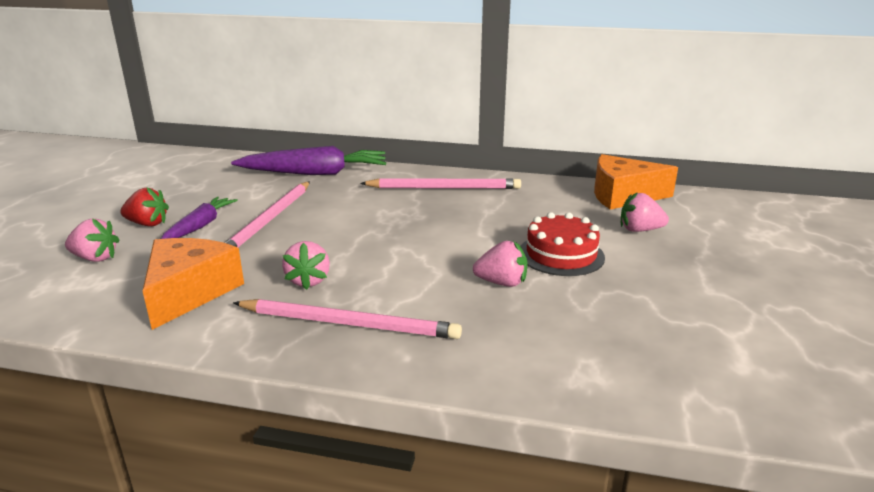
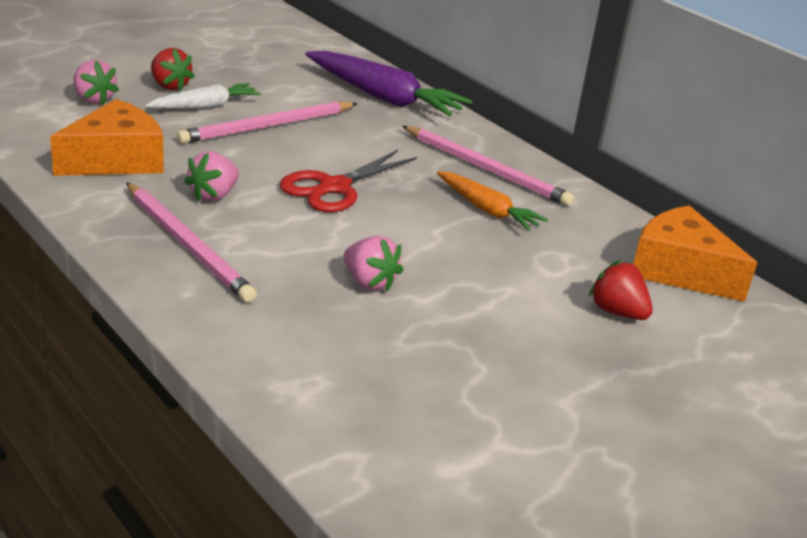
camera: 35 degrees right, 5 degrees up
(200, 226) = (205, 106): purple carrot -> white carrot
(379, 237) = (334, 188): none -> red scissors
(485, 209) = (487, 210): none -> orange carrot
(561, 255) = (477, 289): red cake -> none
(639, 230) = (617, 312): pink strawberry -> red strawberry

